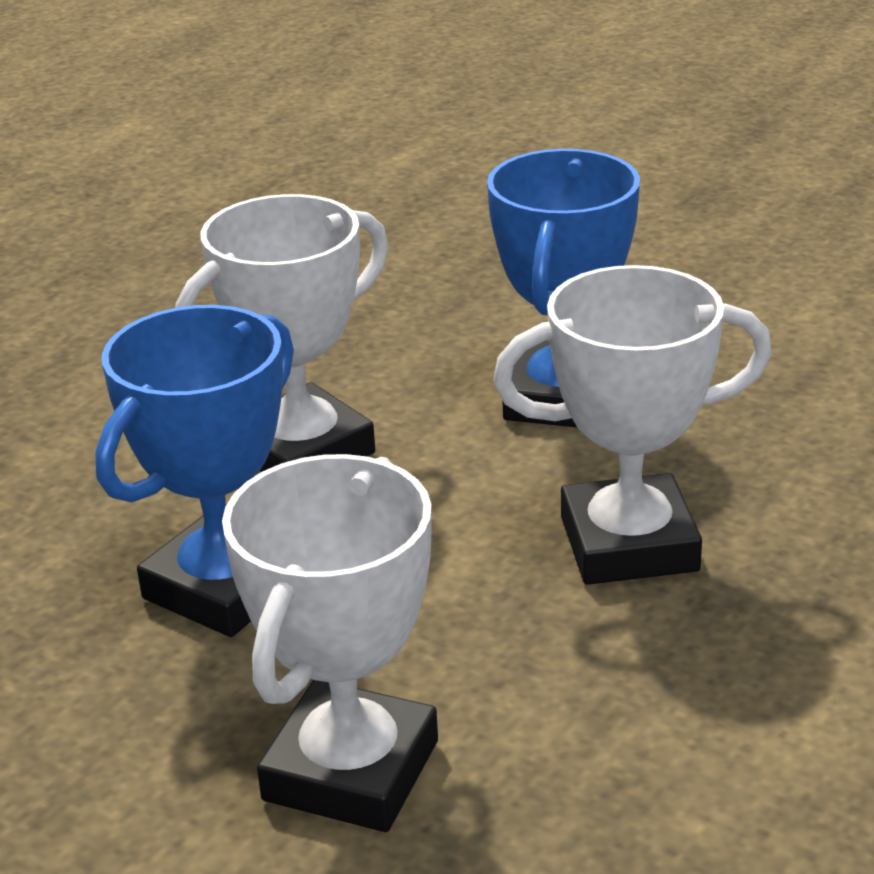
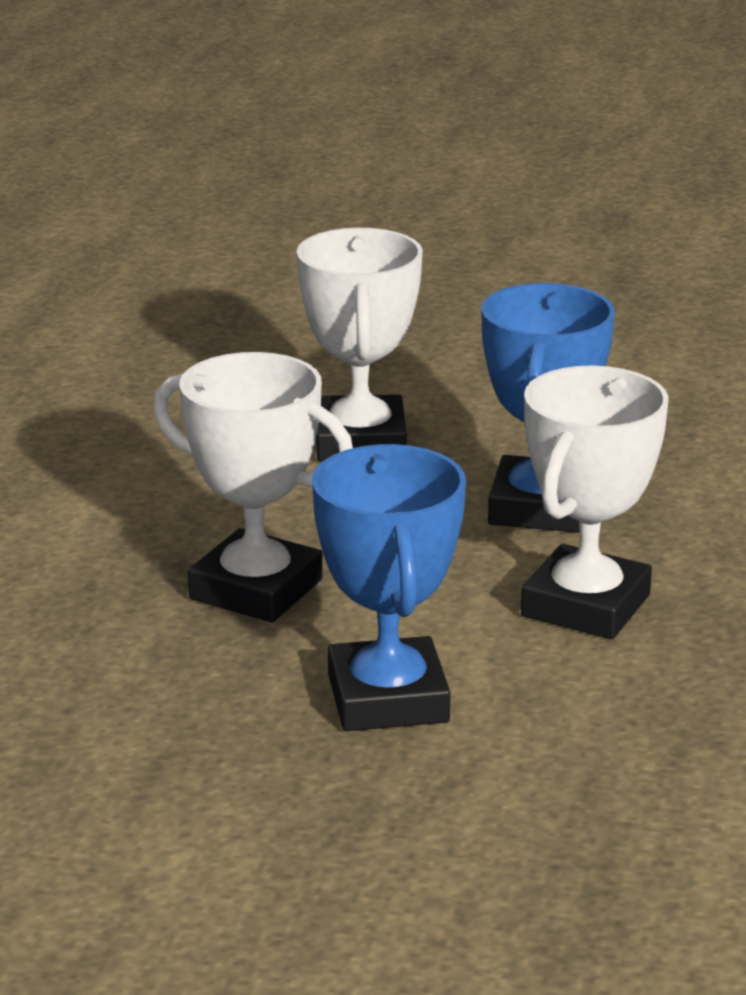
camera: 155 degrees right, 5 degrees down
(628, 544) = (256, 589): white trophy -> white trophy turned 60 degrees clockwise

